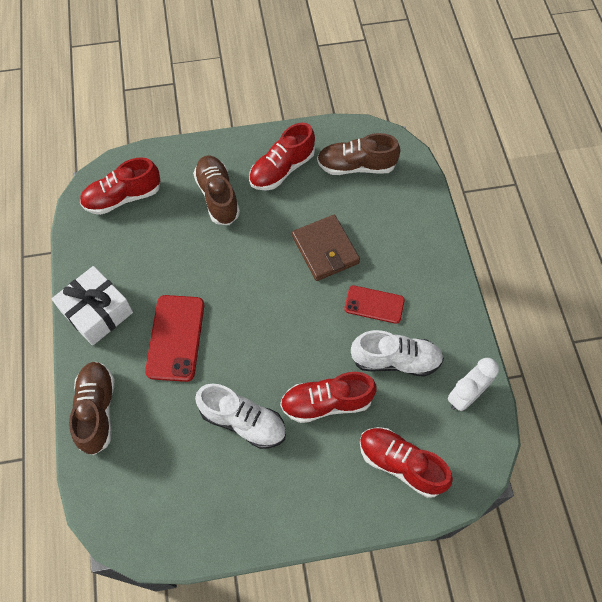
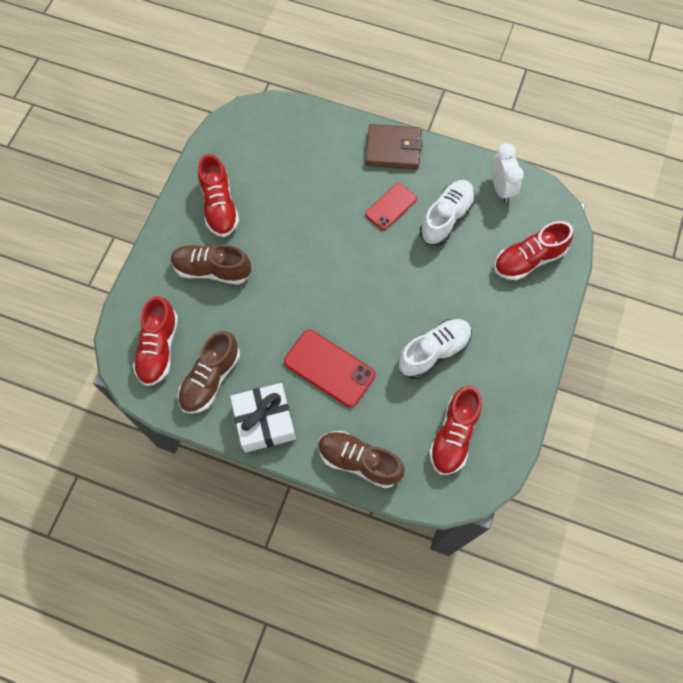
camera: 60 degrees left, 5 degrees up
(325, 250) = (320, 215): brown wallet -> brown wallet (393, 149)
(326, 403) = (452, 284): red shoe -> red shoe (454, 435)
(356, 166) = (256, 150): brown shoe -> brown shoe (210, 379)

